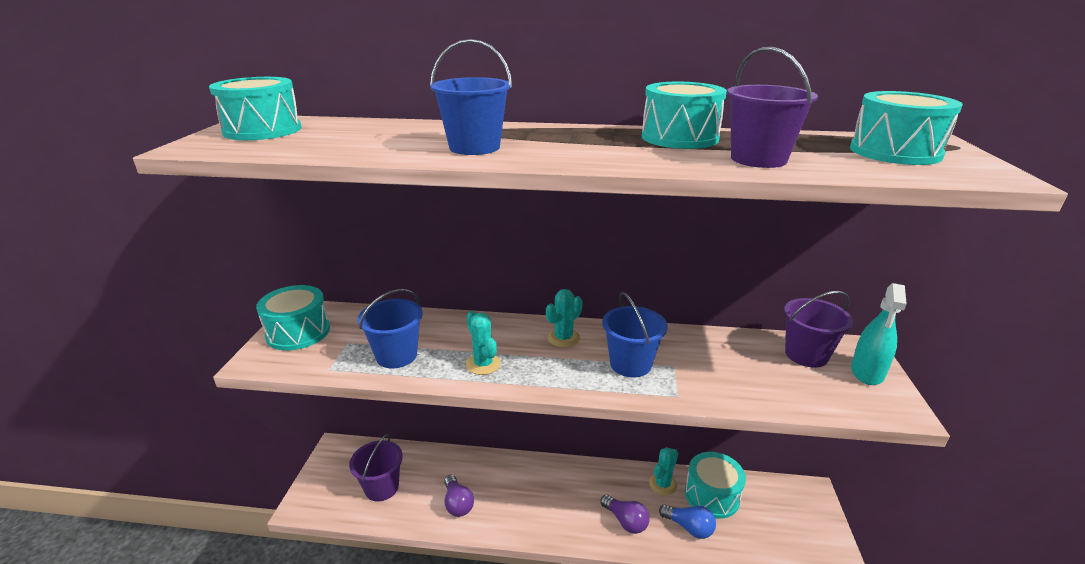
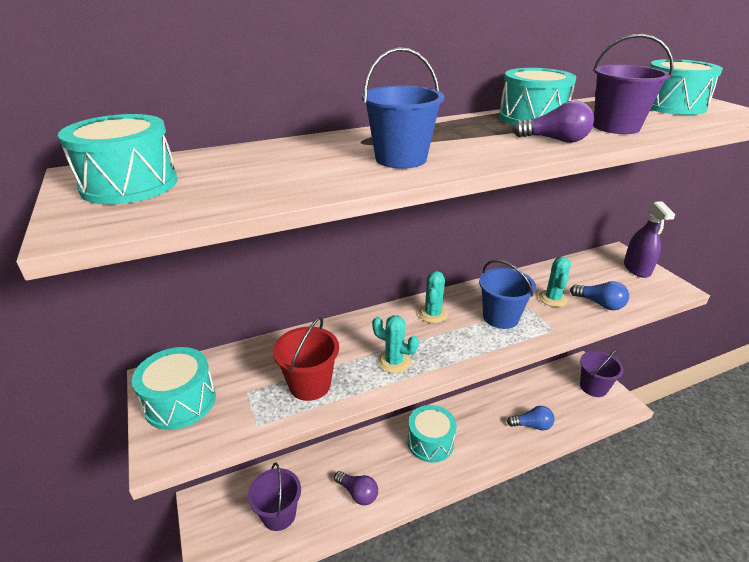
camera: 30 degrees left, 5 degrees up
(396, 355) = (310, 384): blue bucket -> red bucket
(625, 521) = (490, 442): purple light bulb -> purple light bulb (555, 140)
(663, 484) = (493, 402): turquoise cactus -> turquoise cactus (552, 298)
(712, 495) = (529, 395): turquoise drum -> turquoise drum (430, 442)
(767, 391) = (599, 304): none -> blue light bulb
(806, 355) = (595, 269): purple bucket -> purple bucket (593, 387)
(867, 372) = (636, 269): turquoise spray bottle -> purple spray bottle

